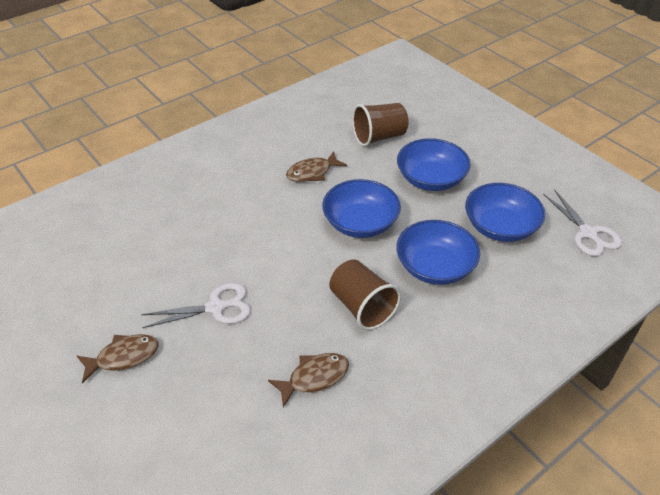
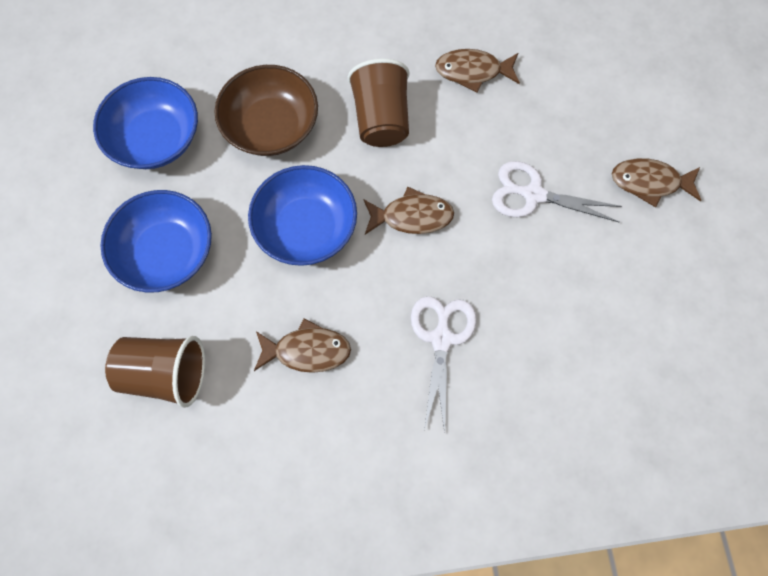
camera: 150 degrees left, 25 degrees up
(296, 257) = (412, 216): none -> brown fish
(435, 267) = (271, 126): blue bowl -> brown bowl
(588, 233) = (74, 82): white scissors -> white scissors (441, 338)

